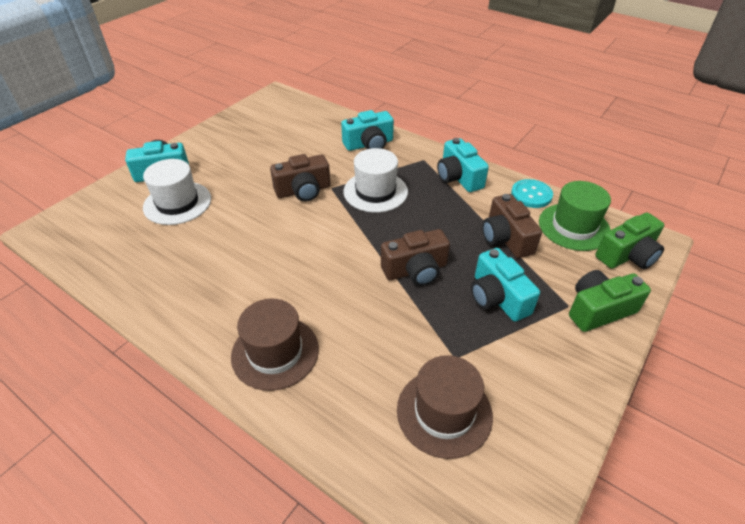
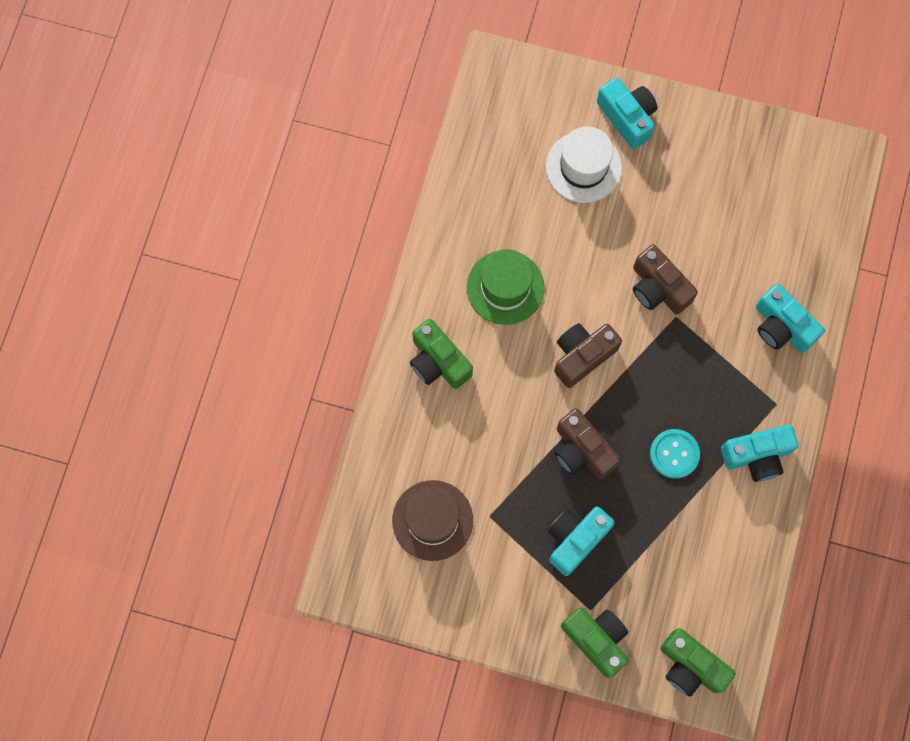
camera: 70 degrees right, 30 degrees up
(275, 352) = (438, 362): brown hat -> green camera
(375, 191) = (689, 368): white hat -> none
(458, 177) = (757, 456): turquoise camera -> turquoise camera turned 150 degrees counterclockwise
(506, 238) = (666, 532): brown camera -> brown camera (582, 356)
(531, 195) = (758, 548): turquoise button -> turquoise button (674, 454)
(574, 227) = (717, 604): green hat -> green hat (505, 287)

